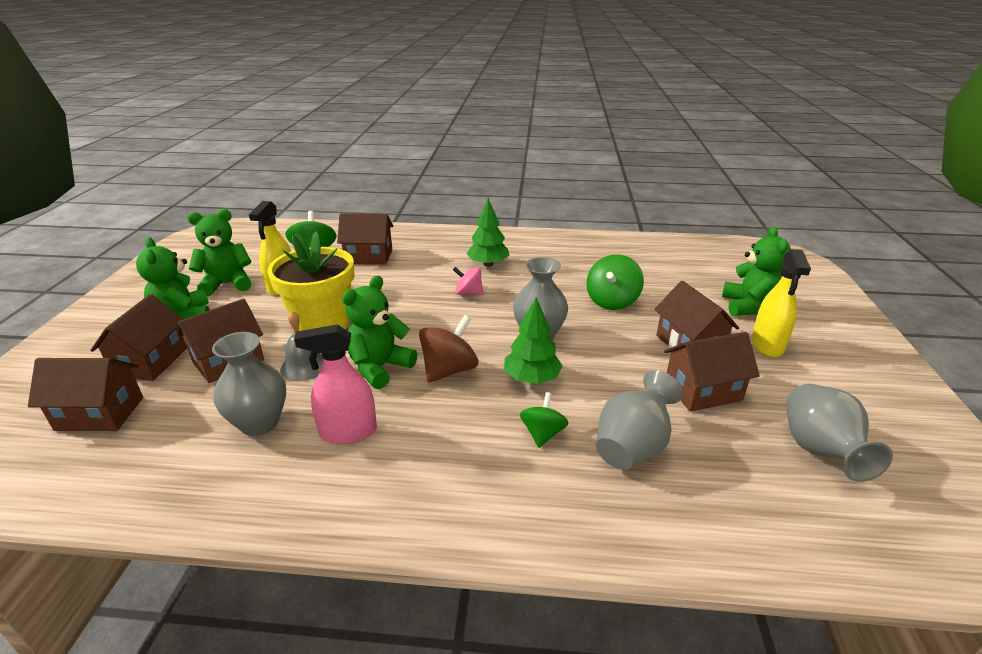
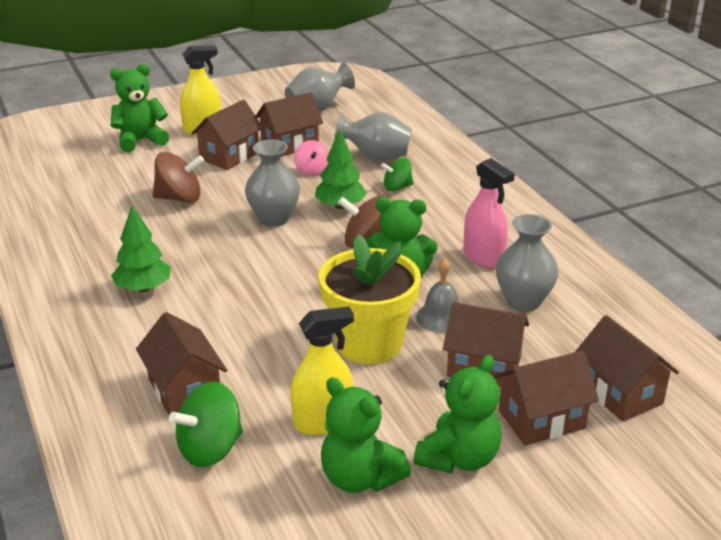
camera: 120 degrees left, 0 degrees up
(468, 293) = (225, 278): pink spinning top -> pink spinning top (312, 171)
(612, 301) = (179, 198): green spinning top -> brown spinning top
(703, 391) = (290, 144): brown house -> brown house turned 75 degrees counterclockwise

